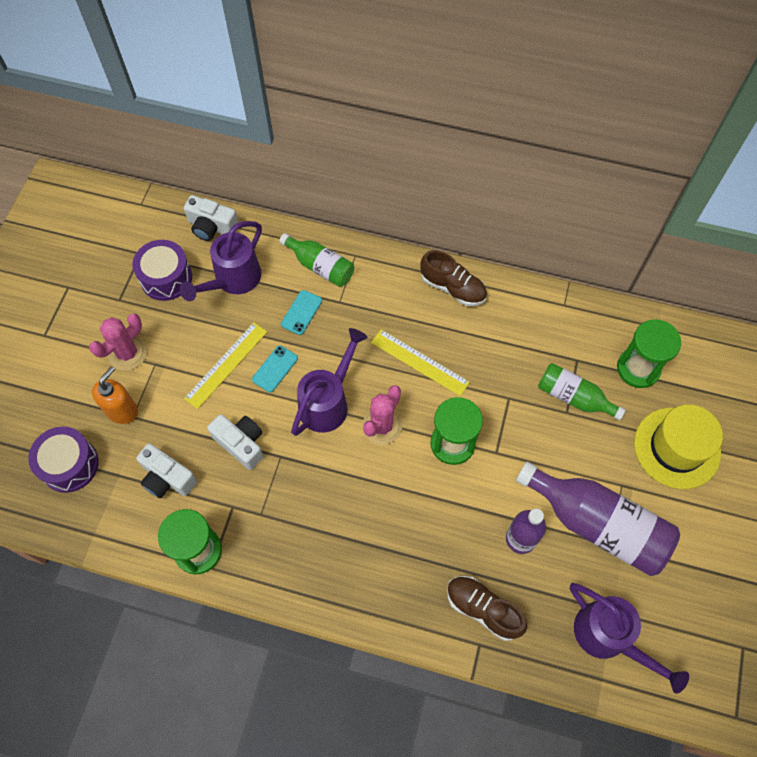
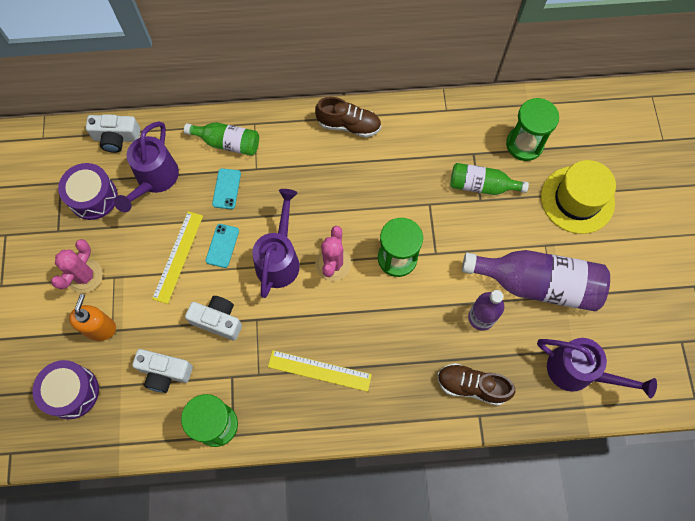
camera: 20 degrees left, 5 degrees up
(419, 362) = (344, 199): yellow ruler -> yellow ruler (319, 371)

